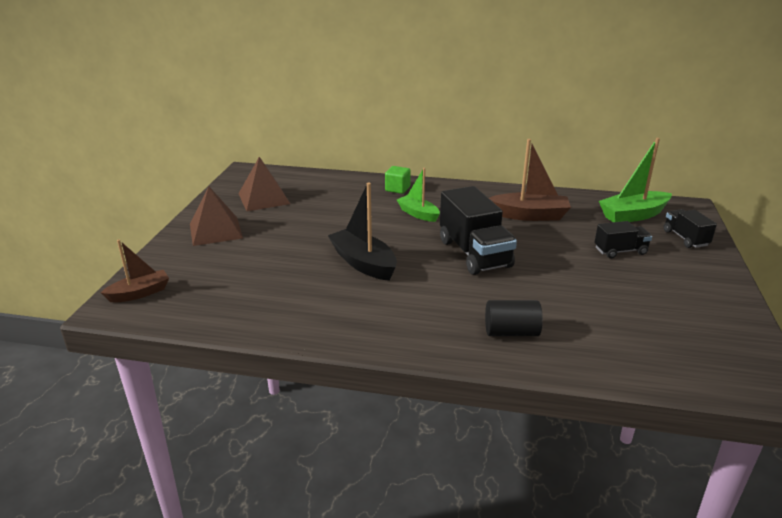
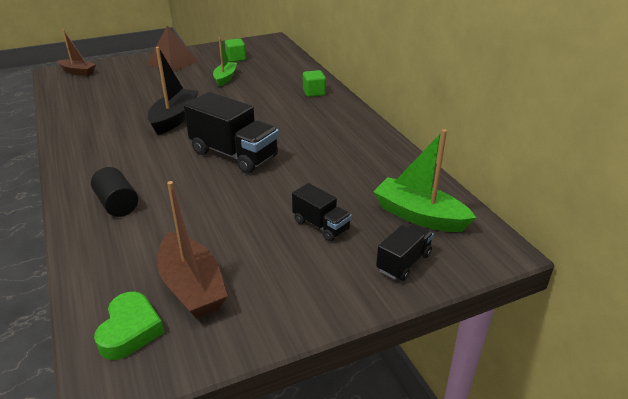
camera: 55 degrees right, 5 degrees up
(264, 198) = (236, 58): brown pyramid -> green cube
(418, 214) = (278, 113): green boat -> green boat (225, 78)
(474, 253) = (234, 154): black truck -> black truck turned 90 degrees counterclockwise
(529, 215) = (340, 159): brown boat -> brown boat (192, 286)
(714, 365) = (130, 330): none -> green heart

